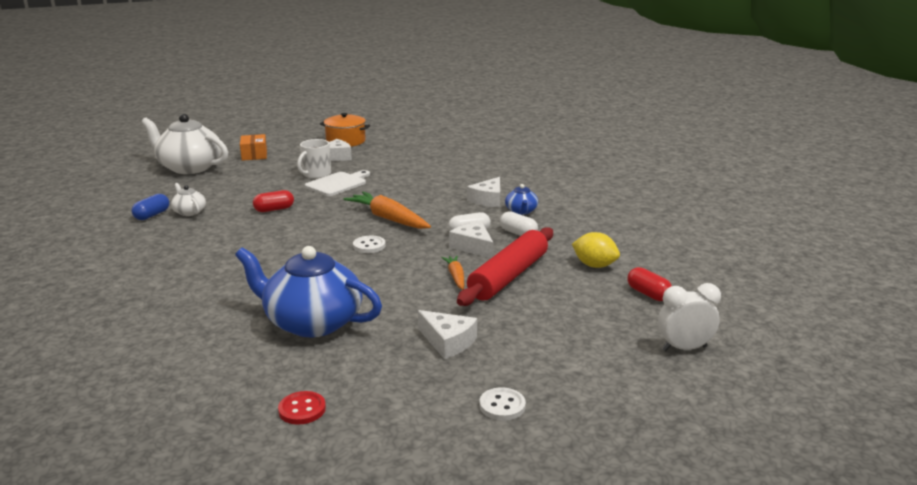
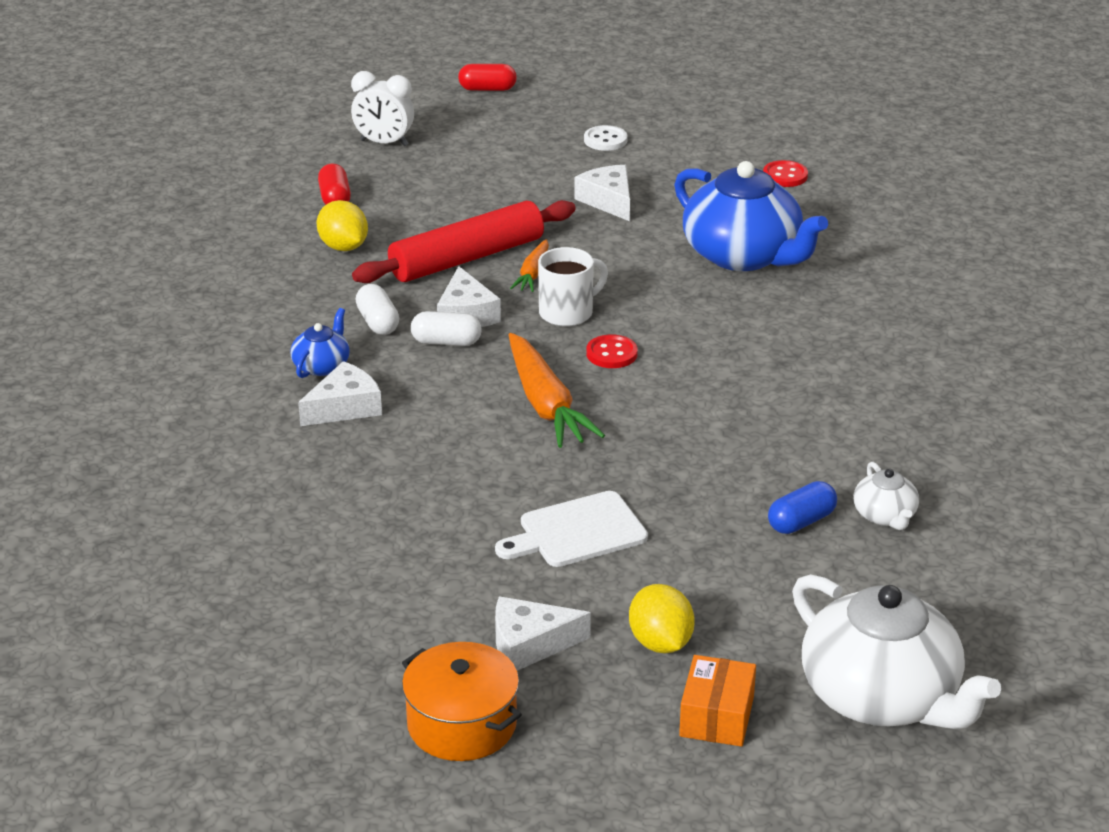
camera: 155 degrees left, 10 degrees up
(152, 215) = (955, 524): blue capsule -> blue capsule (801, 521)
(274, 209) = (728, 481): red capsule -> red capsule (487, 89)
(284, 165) = (660, 643): none -> yellow lemon
(316, 174) = (605, 581): white mug -> white mug (567, 313)
(369, 246) = (611, 354): white button -> red button

